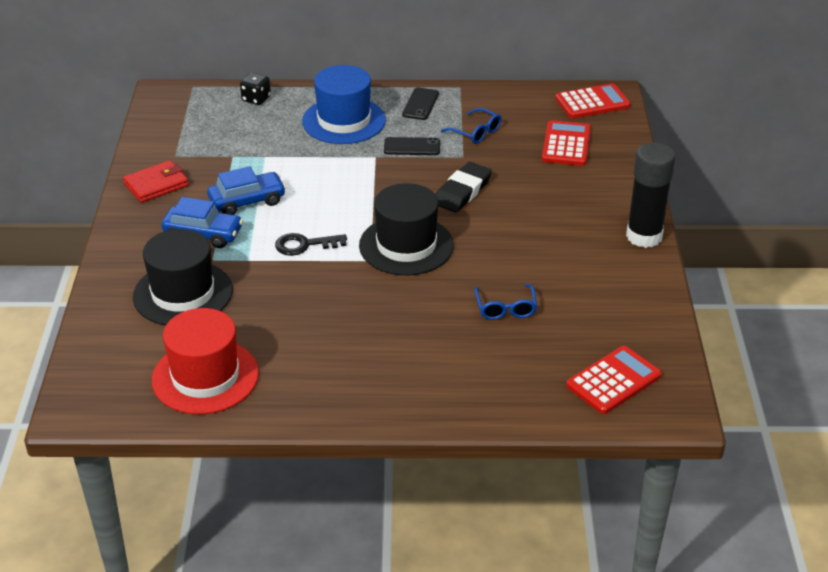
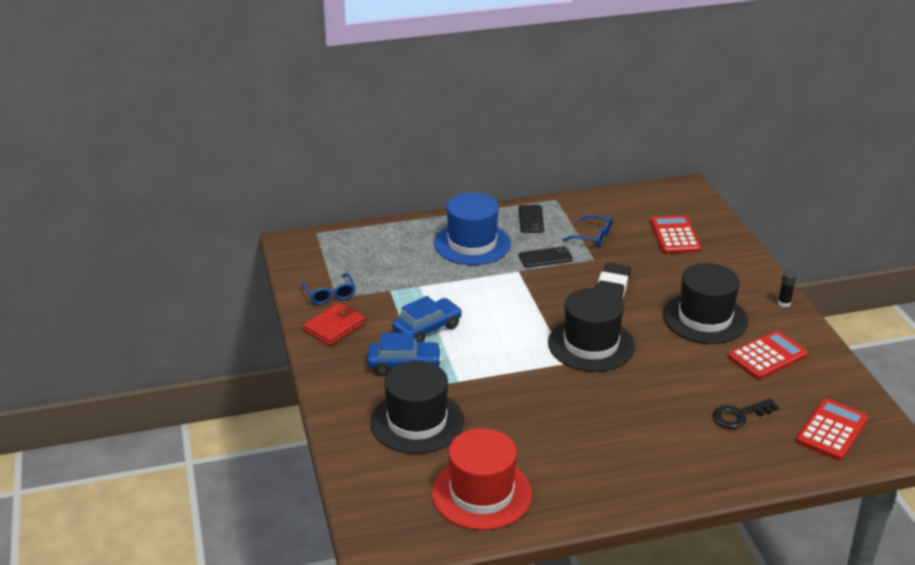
camera: 15 degrees left, 5 degrees down
(256, 99) = (381, 236): black dice -> none
(304, 245) = (501, 359): black key -> black key (739, 415)
(505, 308) = (707, 384): blue glasses -> blue glasses (330, 294)
(546, 238) = (705, 318): none -> black hat
(592, 102) = (675, 196): red calculator -> red calculator (767, 356)
(644, 236) = (784, 303): black glue stick -> black glue stick, size x0.40

